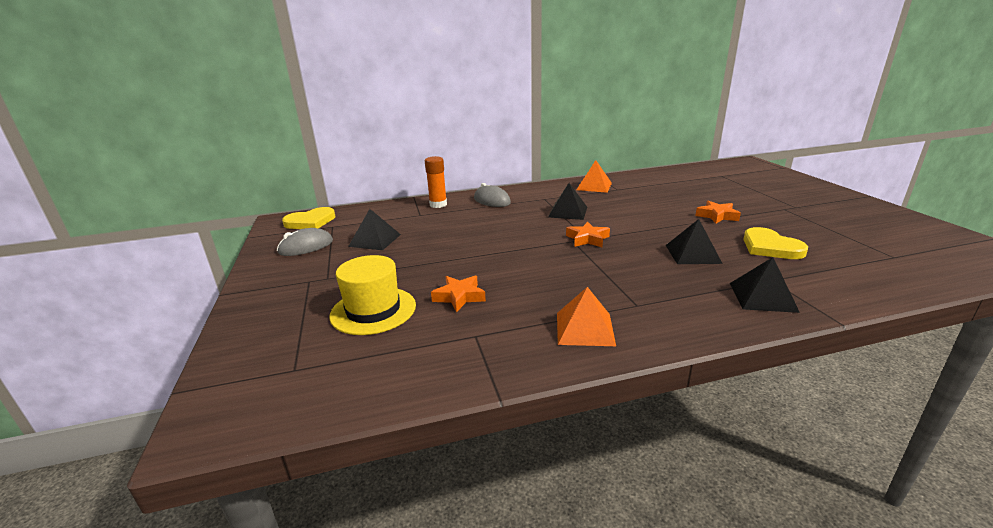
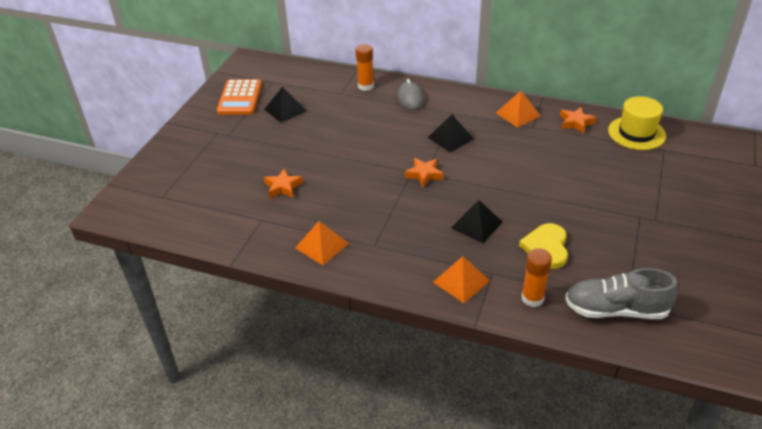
camera: 35 degrees right, 15 degrees up
(306, 247) = (240, 98): grey mouse -> orange calculator
(310, 222) = (264, 70): yellow heart -> none
(373, 310) = (229, 174): yellow hat -> yellow hat (636, 133)
(717, 216) = (564, 197): orange star -> orange star (576, 123)
(762, 297) = (461, 281): black pyramid -> orange pyramid
(836, 283) = (532, 298): none -> orange glue stick
(897, 263) = (615, 310): none -> grey shoe

